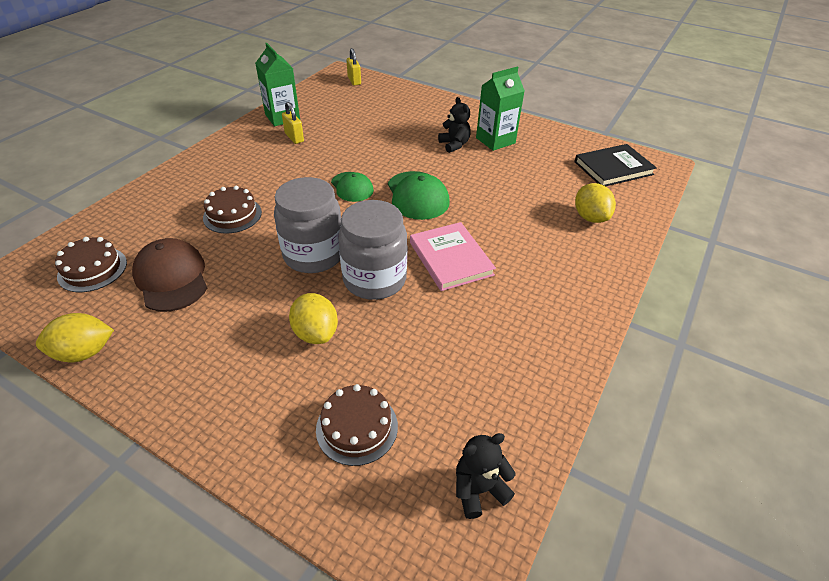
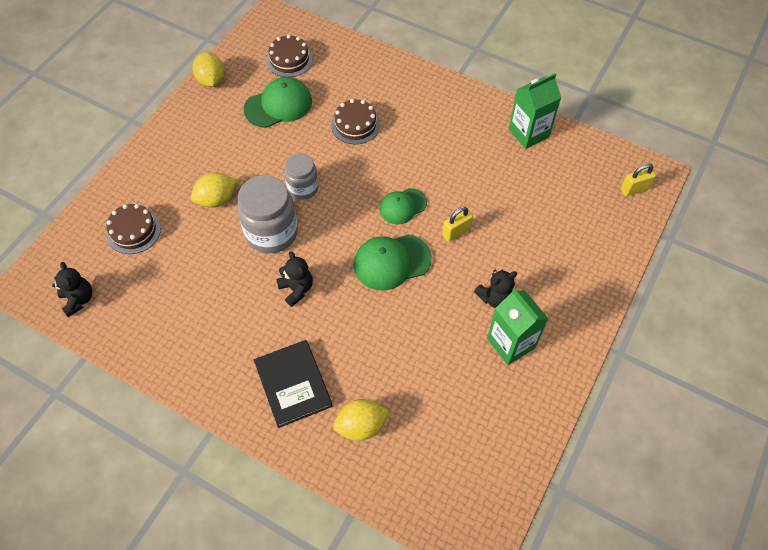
camera: 90 degrees right, 15 degrees up
(172, 278) = (278, 105): brown cap -> green cap
(294, 137) = (488, 149): yellow padlock -> yellow padlock (456, 232)
(313, 255) = (303, 188): grey jar -> grey jar, size x0.61
(450, 258) = (296, 289): pink book -> black teddy bear
(613, 168) = (463, 475): black book -> black book (293, 384)

